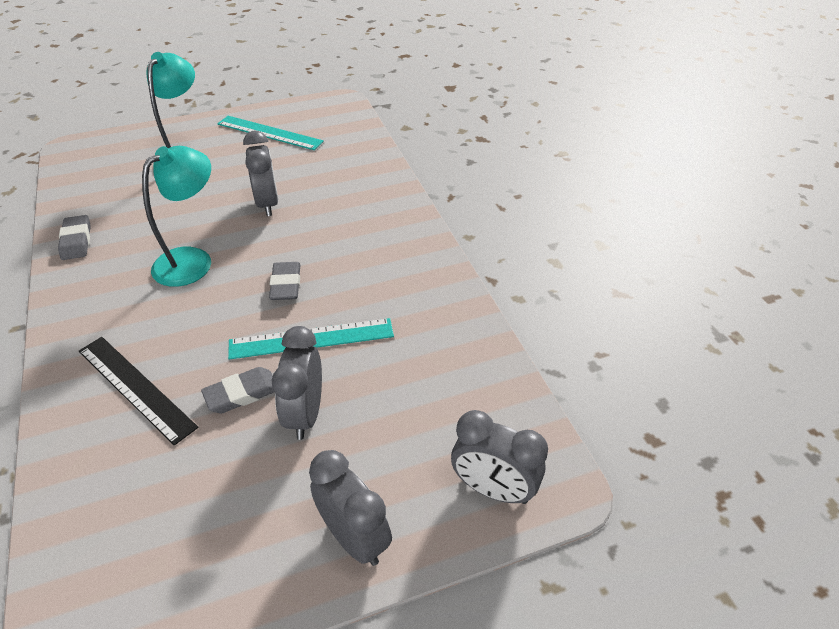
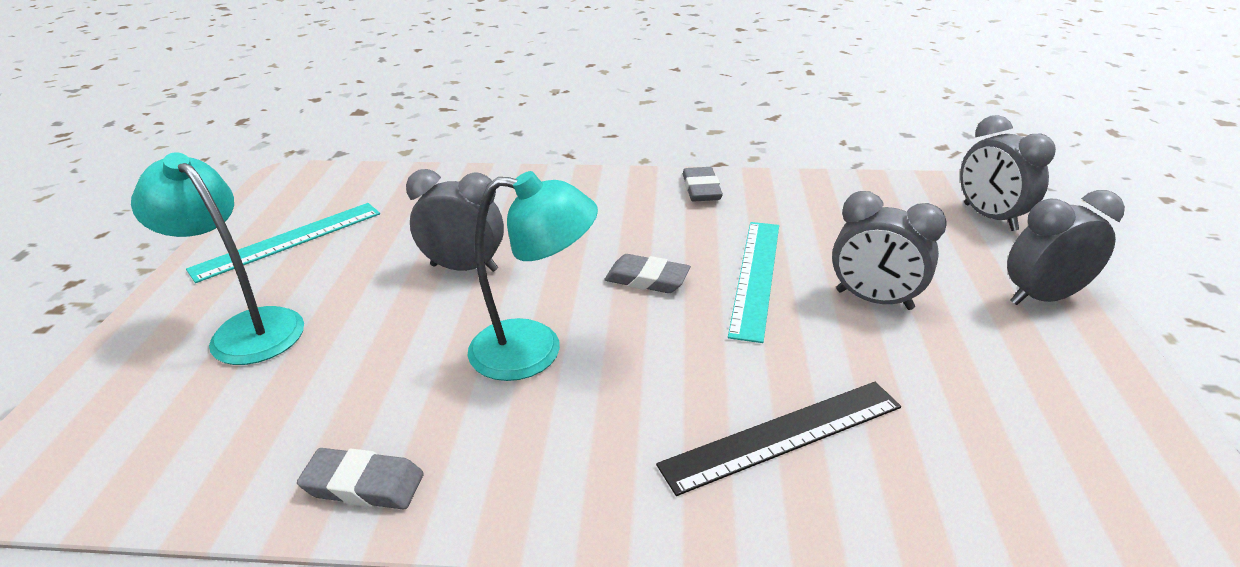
camera: 65 degrees left, 10 degrees down
(192, 260) = (535, 350): turquoise lamp -> turquoise lamp turned 120 degrees clockwise
(242, 393) = (827, 340): grey eraser -> grey eraser (701, 189)
(493, 489) = (989, 217): grey clock -> grey clock turned 105 degrees clockwise

